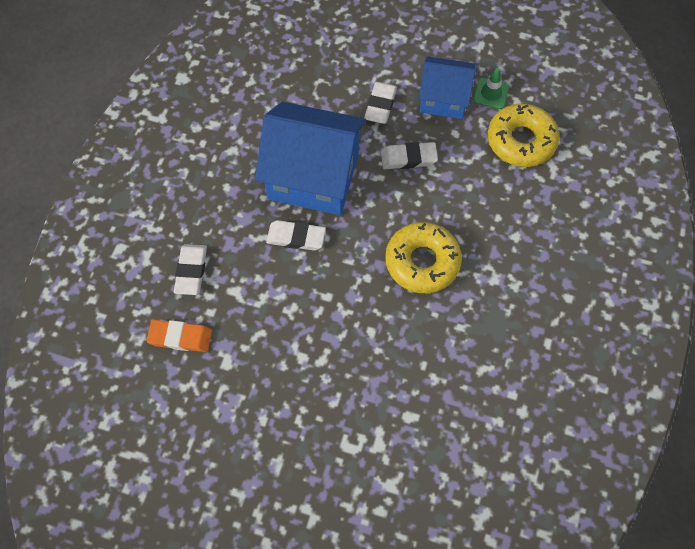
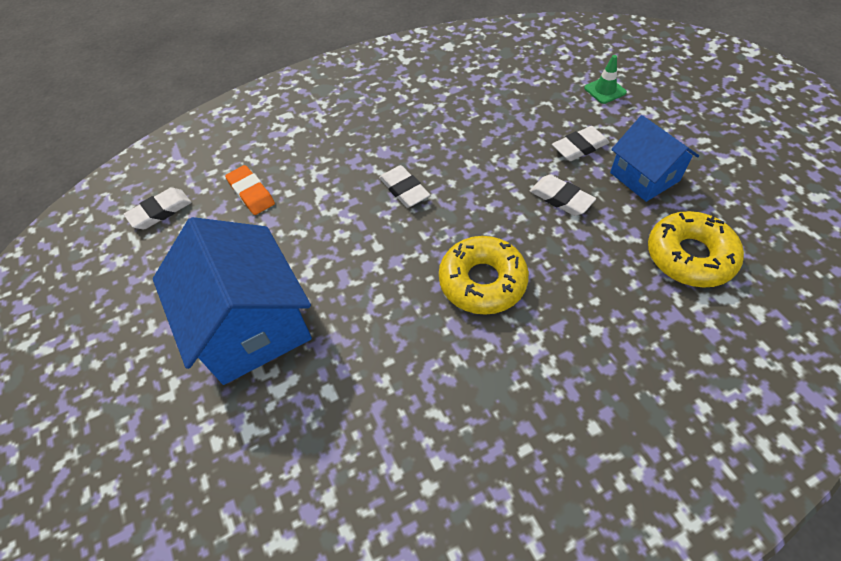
camera: 50 degrees right, 10 degrees down
(191, 271) = (309, 158): white eraser -> white eraser (160, 211)
(313, 176) = (466, 159): blue house -> blue house (251, 325)
(491, 93) = (698, 201): green traffic cone -> green traffic cone (605, 90)

